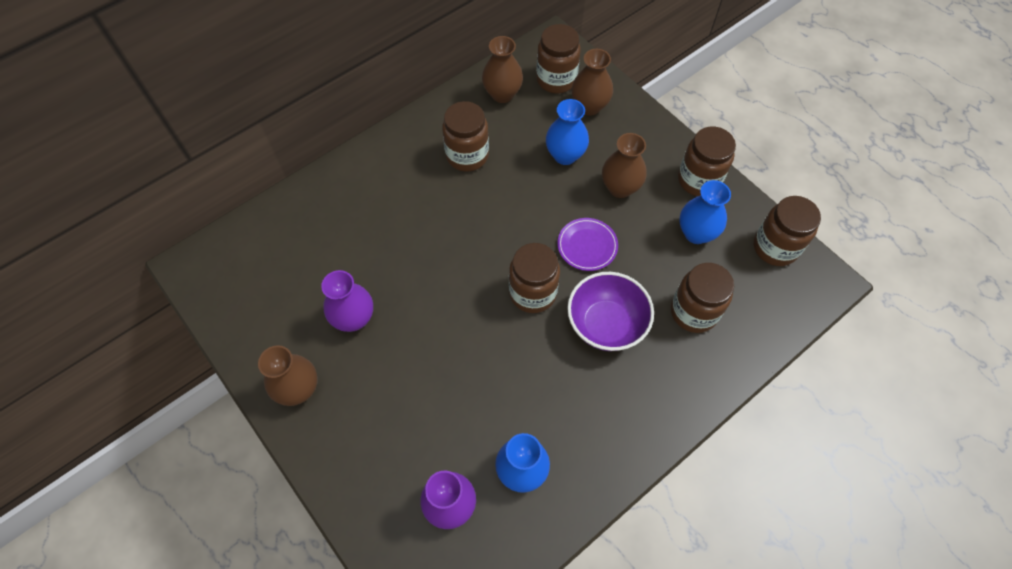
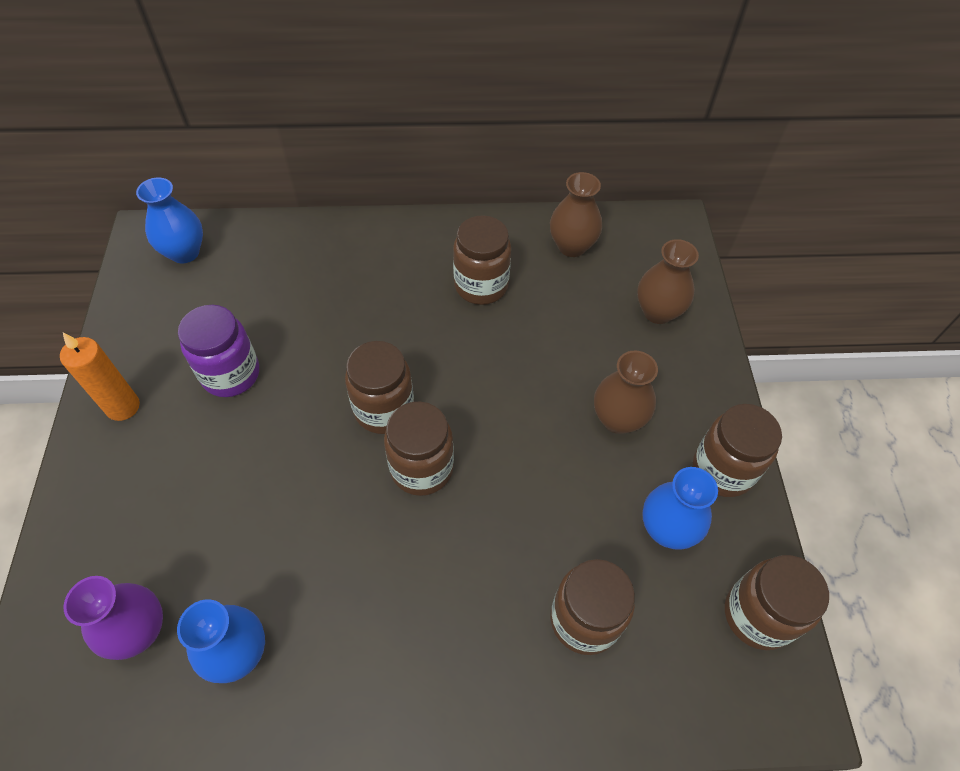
camera: 35 degrees right, 5 degrees down
(299, 389) = (123, 407): brown vase -> orange candle
(354, 318) = (231, 374): purple vase -> purple jar
(556, 79) = (644, 263): brown jar -> brown jar (384, 409)
(565, 155) = (585, 346): blue vase -> blue vase (184, 252)
(587, 246) = (525, 458): purple plate -> none
(606, 324) = (469, 559): purple bowl -> none

